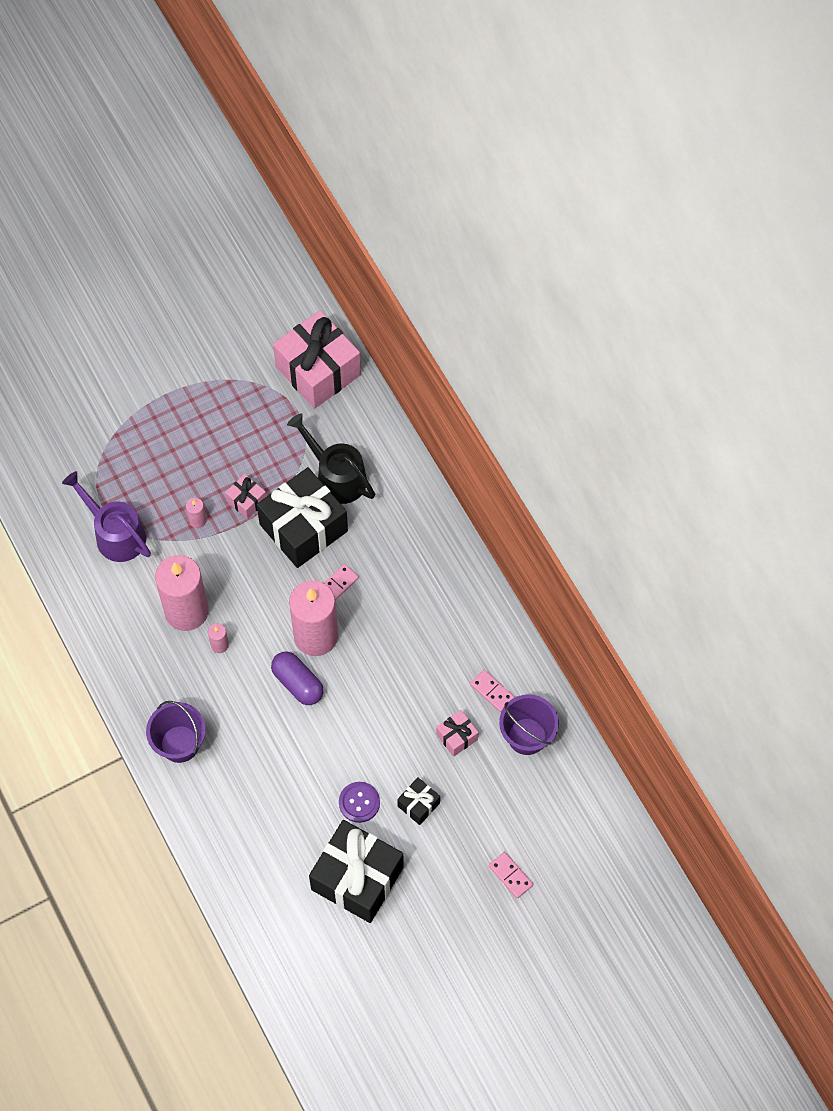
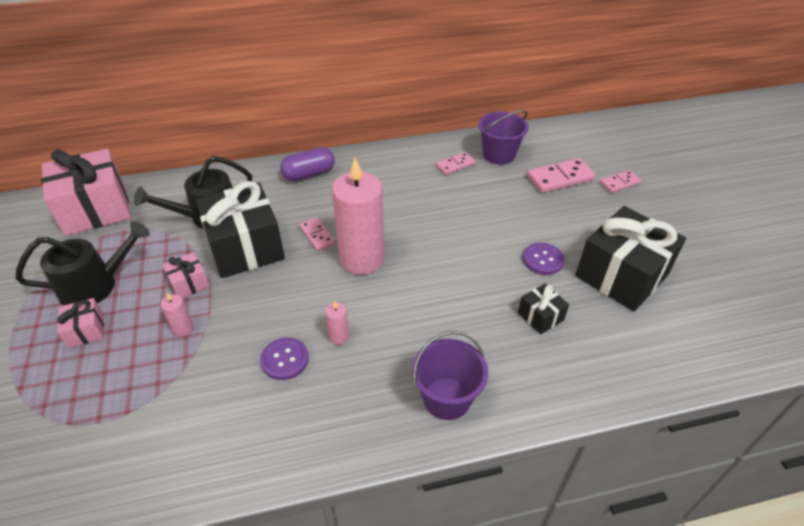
camera: 75 degrees left, 20 degrees down
(115, 534) = (147, 414): purple watering can -> none
(186, 611) = (285, 359): pink candle -> purple button
(225, 427) = (95, 285): none -> black watering can
(297, 683) = (406, 281): purple capsule -> purple capsule (309, 174)
(418, 804) = (550, 222): black gift -> black gift (540, 316)
(457, 737) = (490, 190): pink gift -> pink gift (86, 330)
(501, 809) = (560, 178): none -> pink domino

